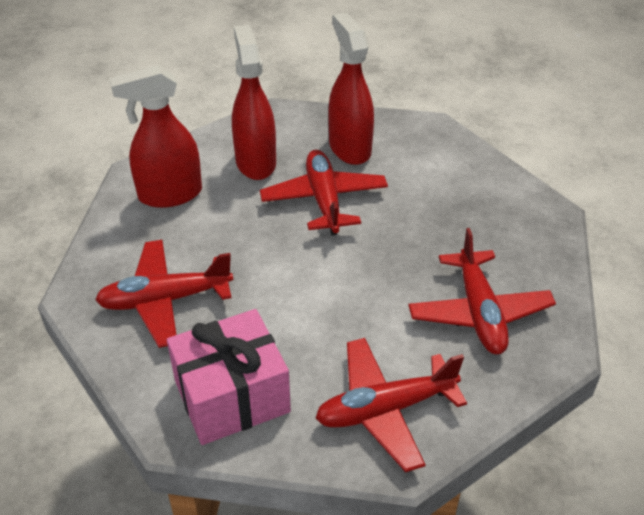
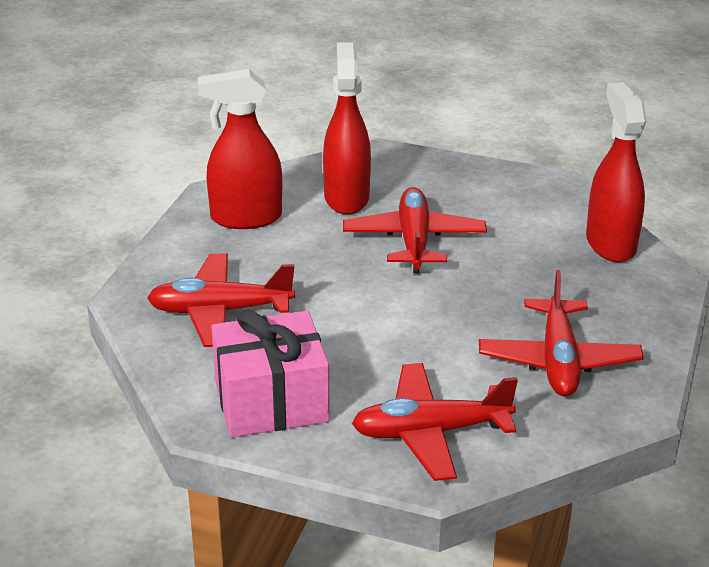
camera: 10 degrees right, 10 degrees down
(349, 148) = (456, 194): red spray bottle -> red spray bottle (610, 244)

